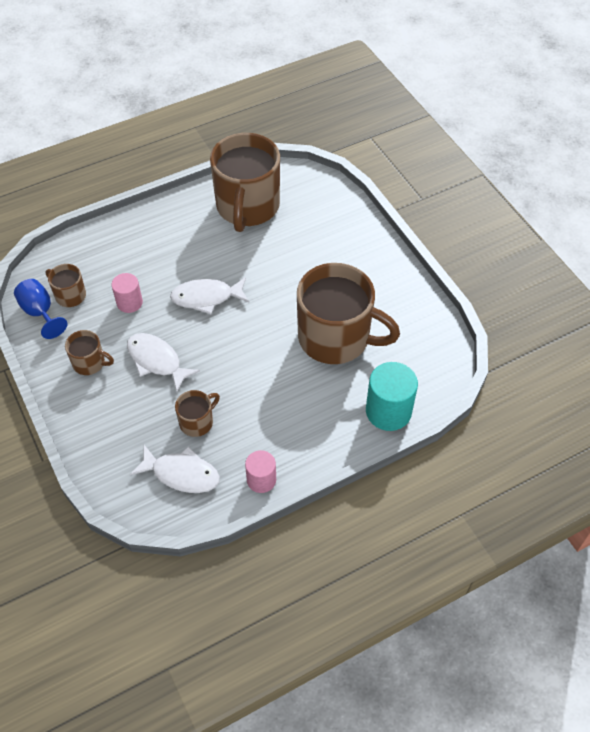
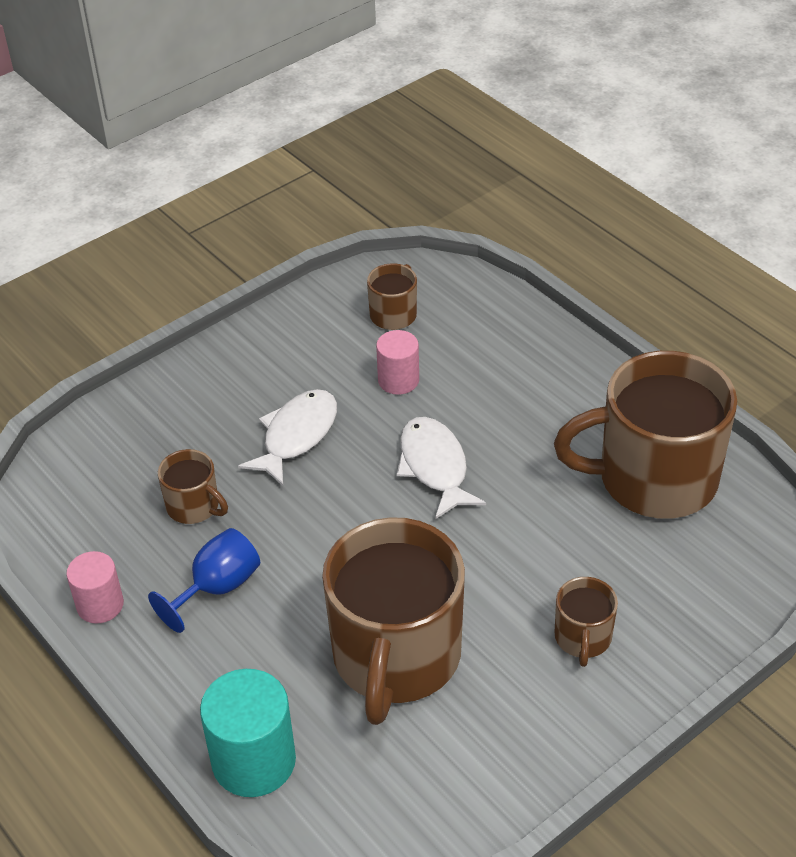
camera: 80 degrees right, 10 degrees down
(40, 312) = (354, 293): blue goblet -> blue goblet (217, 587)
(89, 363) = (277, 365): brown mug -> brown mug (583, 638)
(181, 474) = (102, 508): white fish -> none

